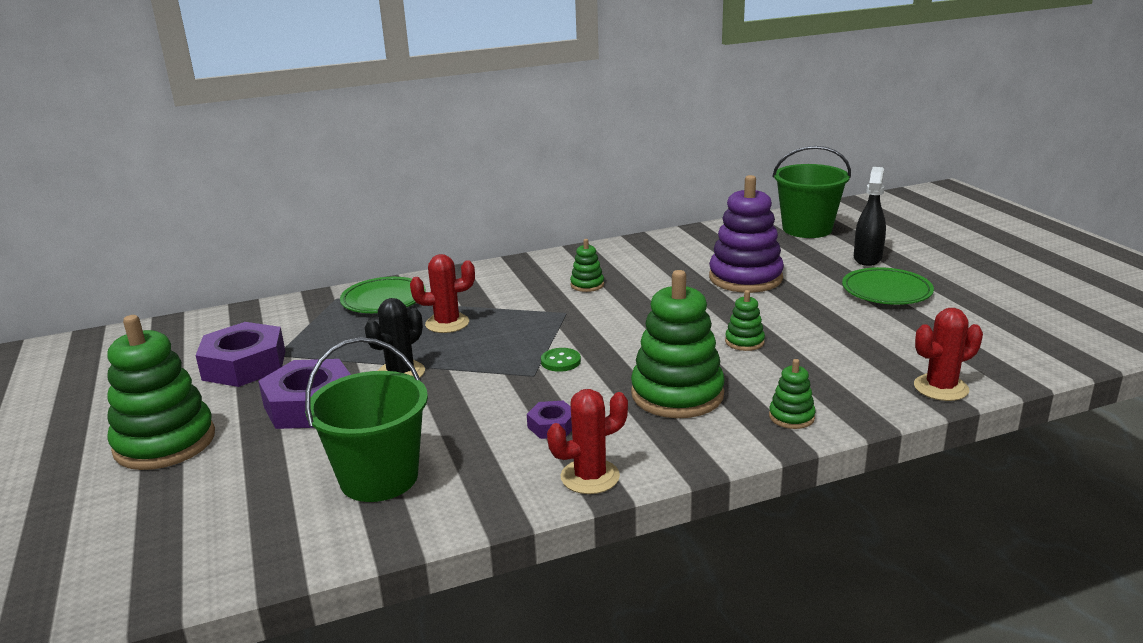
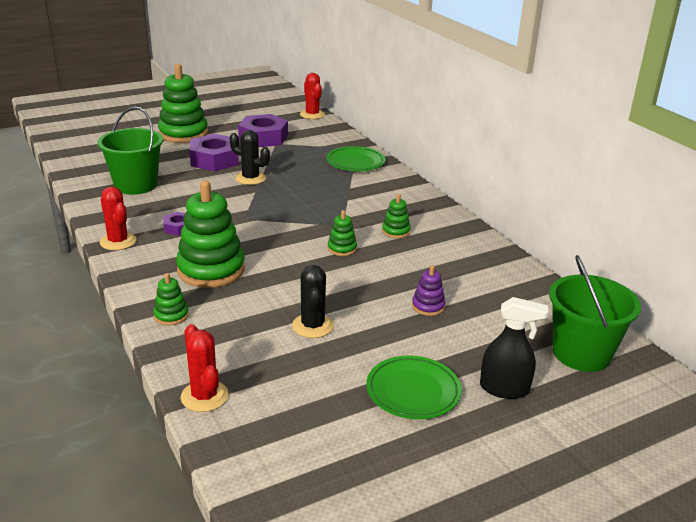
camera: 80 degrees right, 5 degrees up
(447, 323) = (321, 185): red cactus -> red cactus (312, 114)
(560, 361) = (263, 226): green button -> none
(744, 342) = (294, 300): green stacking toy -> green stacking toy (342, 248)
(745, 278) = (428, 306): purple stacking toy -> purple stacking toy, size x0.46
(793, 332) = (312, 326): none -> black cactus

